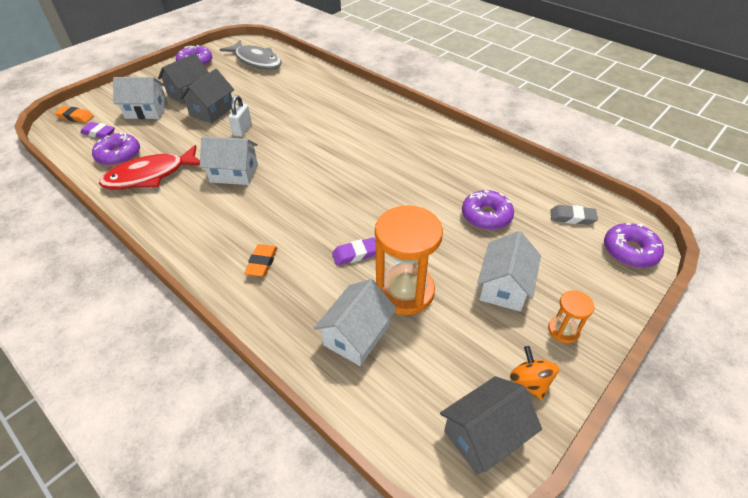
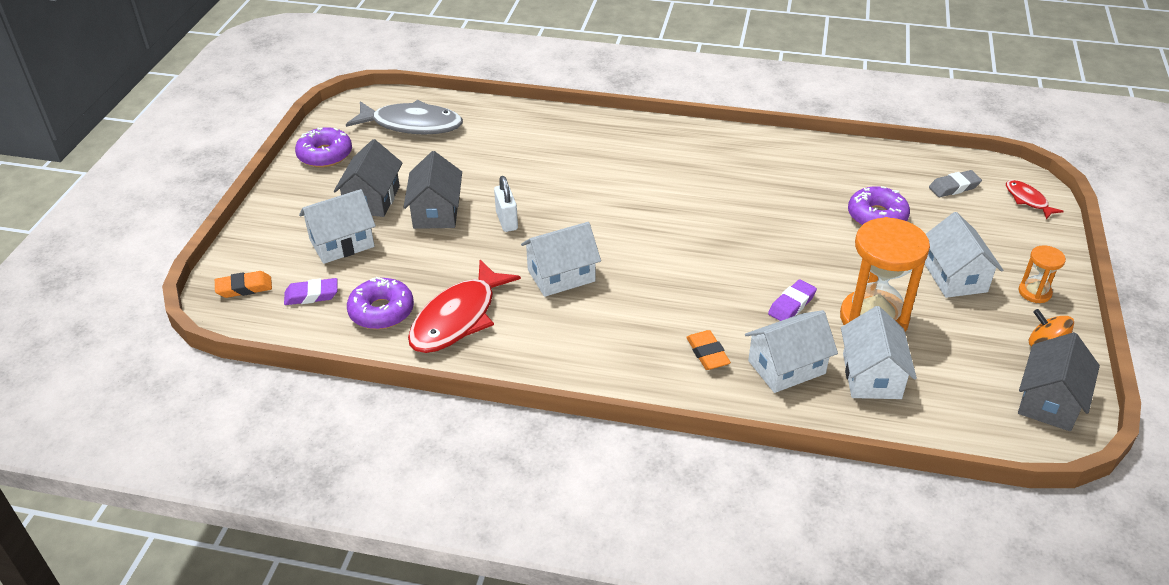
camera: 30 degrees left, 5 degrees down
(303, 298) = (786, 367): none -> white house
(630, 251) = (1027, 200): purple donut -> red fish

